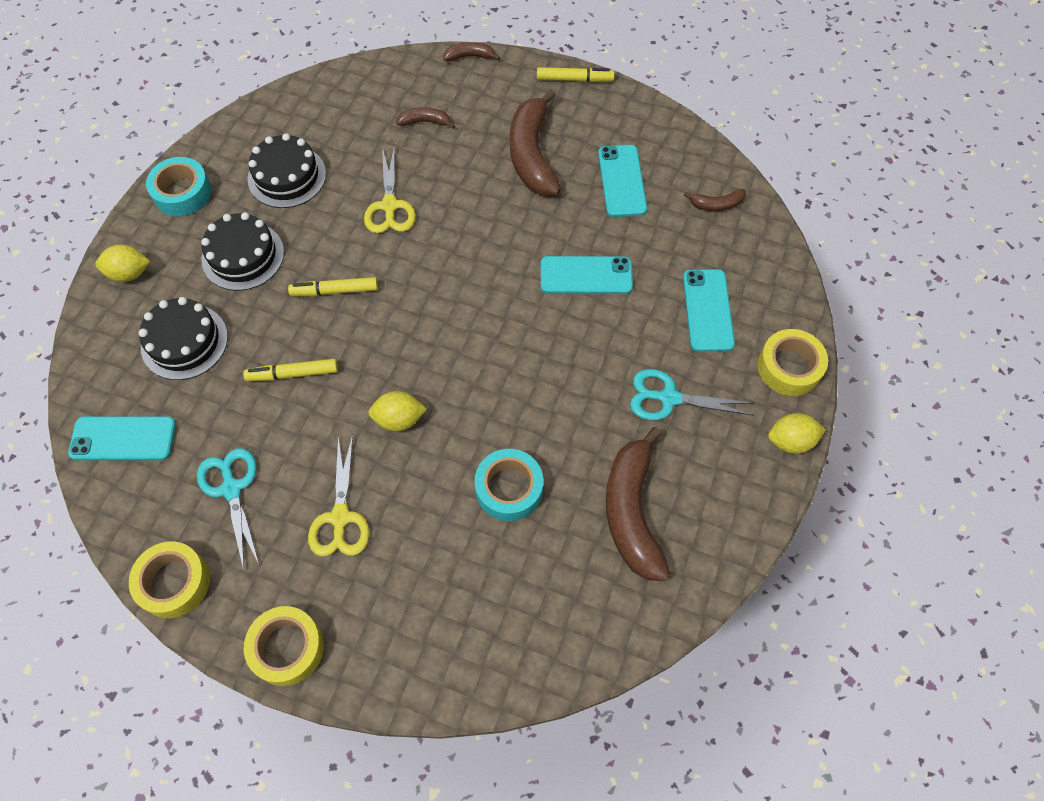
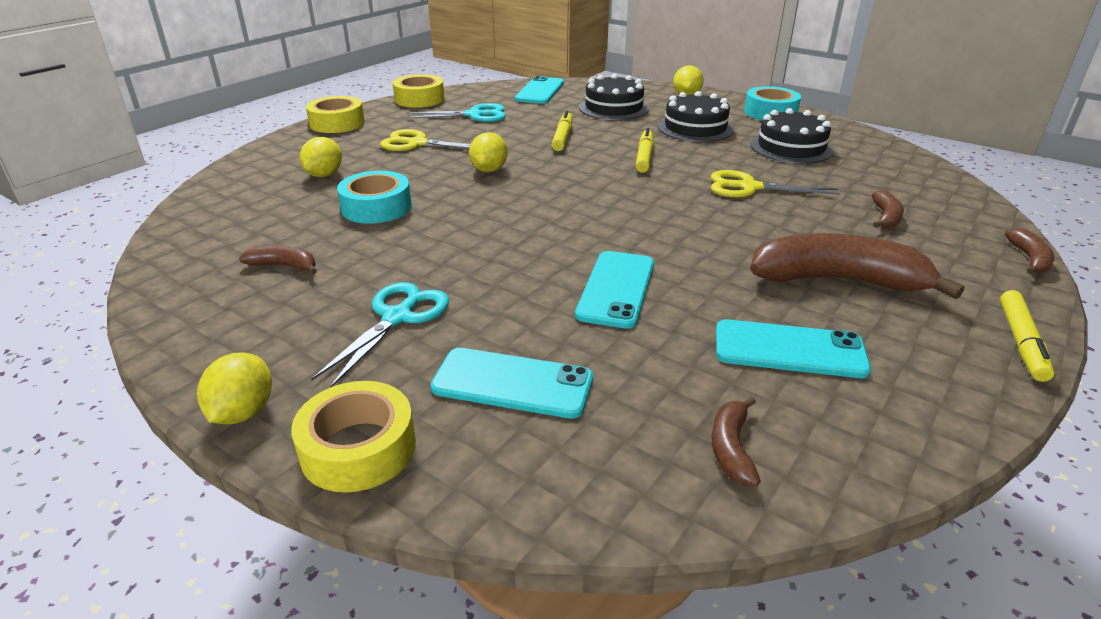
camera: 105 degrees right, 30 degrees down
(449, 577) = (324, 175): none -> yellow lemon
(632, 512) = (284, 266): brown banana -> brown banana, size x0.46

